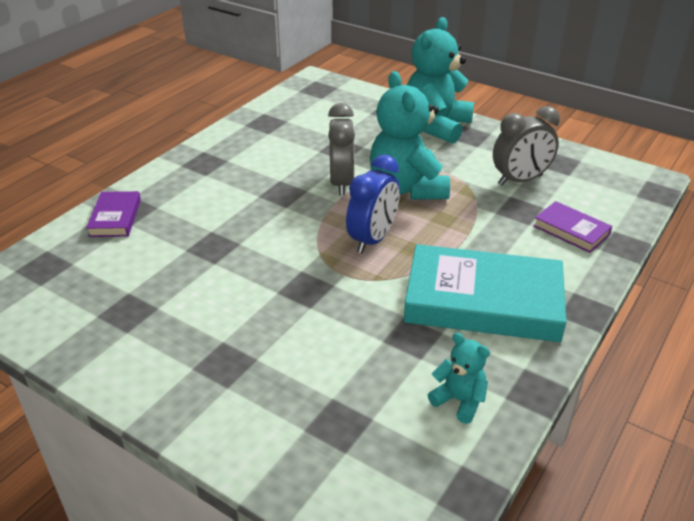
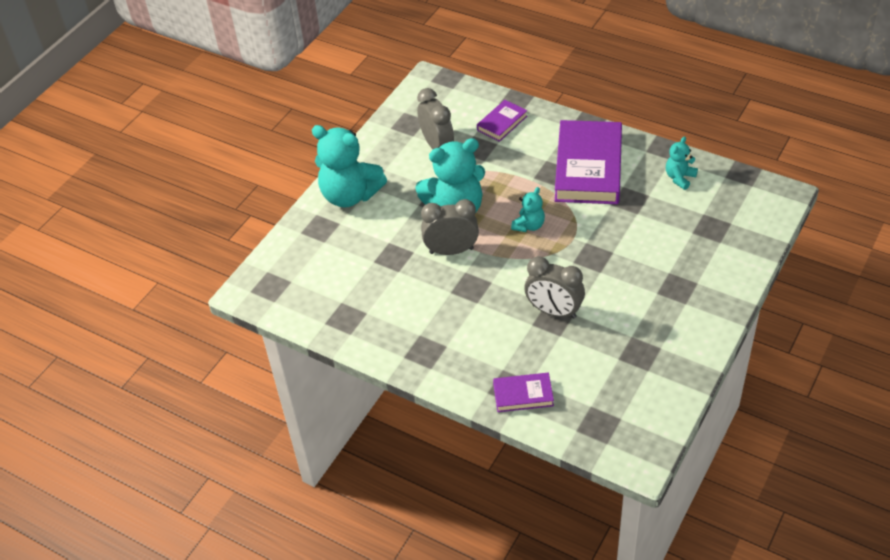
camera: 90 degrees left, 10 degrees up
(224, 248) = (554, 311): none -> grey clock
(372, 239) = (529, 225): blue clock -> turquoise teddy bear
(483, 301) = (588, 167): turquoise book -> purple book

